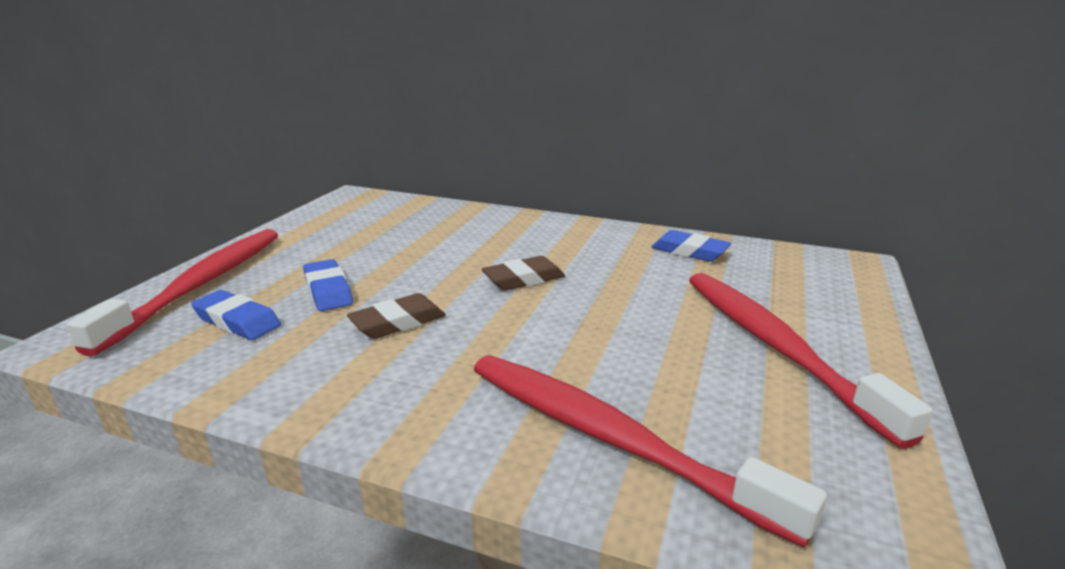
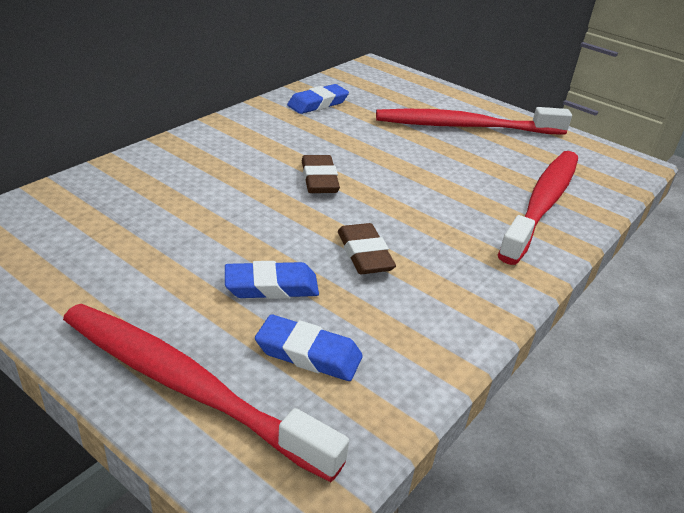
camera: 75 degrees left, 10 degrees up
(237, 321) = (308, 354): blue eraser -> blue eraser turned 60 degrees clockwise
(610, 438) = (542, 204): red toothbrush -> red toothbrush turned 150 degrees clockwise

